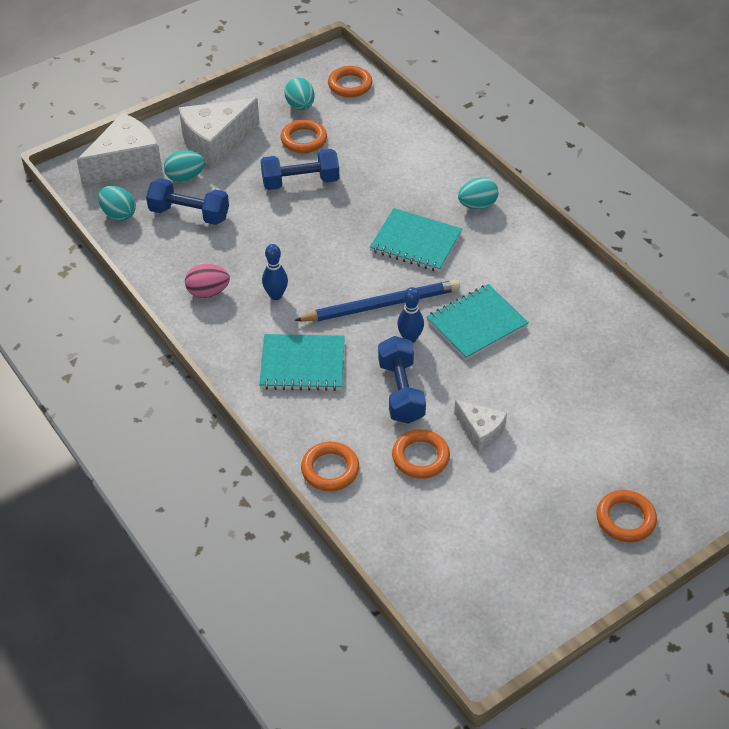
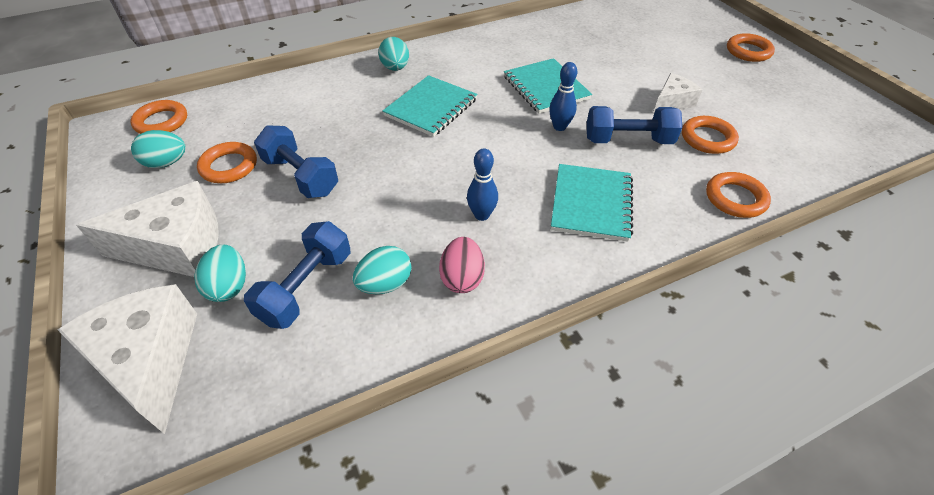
camera: 80 degrees left, 0 degrees up
(118, 214) = (265, 378): turquoise egg -> turquoise egg (385, 284)
(216, 142) = (177, 247): white cheese -> white cheese turned 75 degrees counterclockwise
(300, 182) = (300, 176): blue dumbbell -> blue dumbbell turned 45 degrees counterclockwise
(381, 305) = (512, 139): blue pencil -> none

